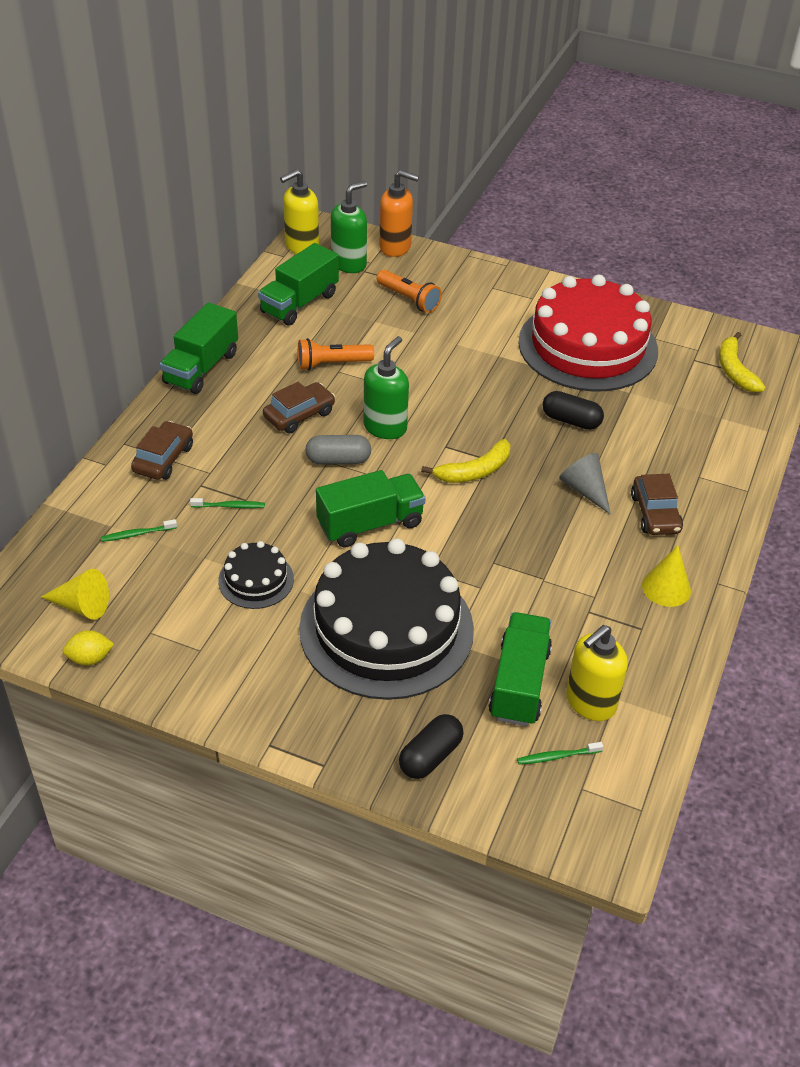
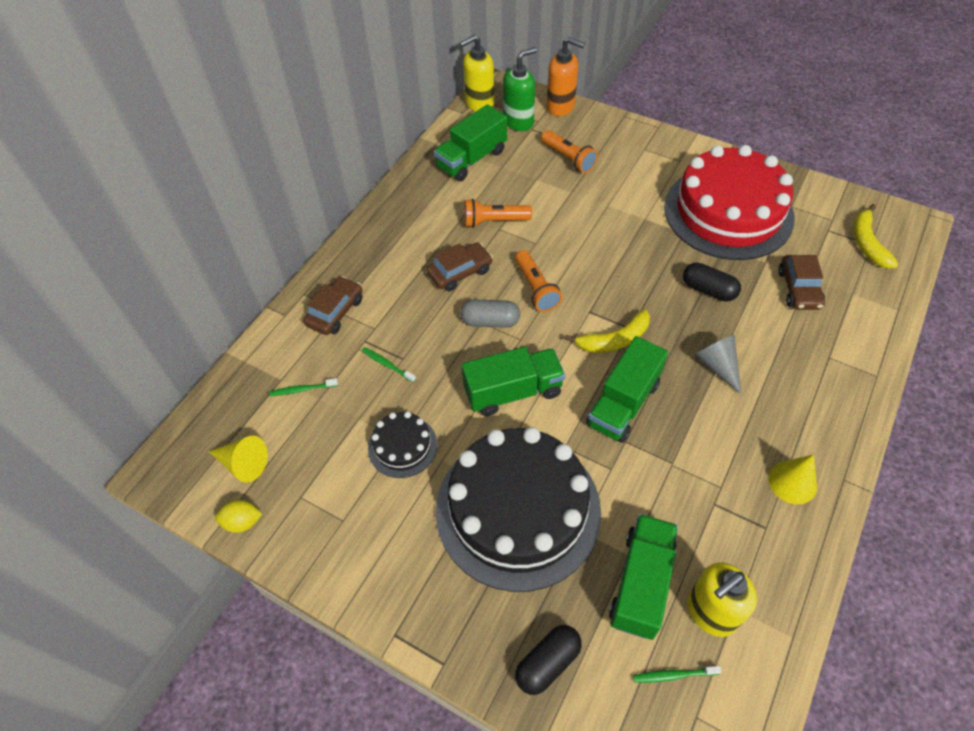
camera: 10 degrees right, 10 degrees up
(201, 368) = (379, 221): green truck -> green truck (623, 404)
(229, 506) = (387, 365): green toothbrush -> green toothbrush turned 150 degrees counterclockwise
(385, 427) = (536, 289): green soap dispenser -> orange flashlight
(655, 513) = (784, 396): brown car -> brown car (798, 289)

